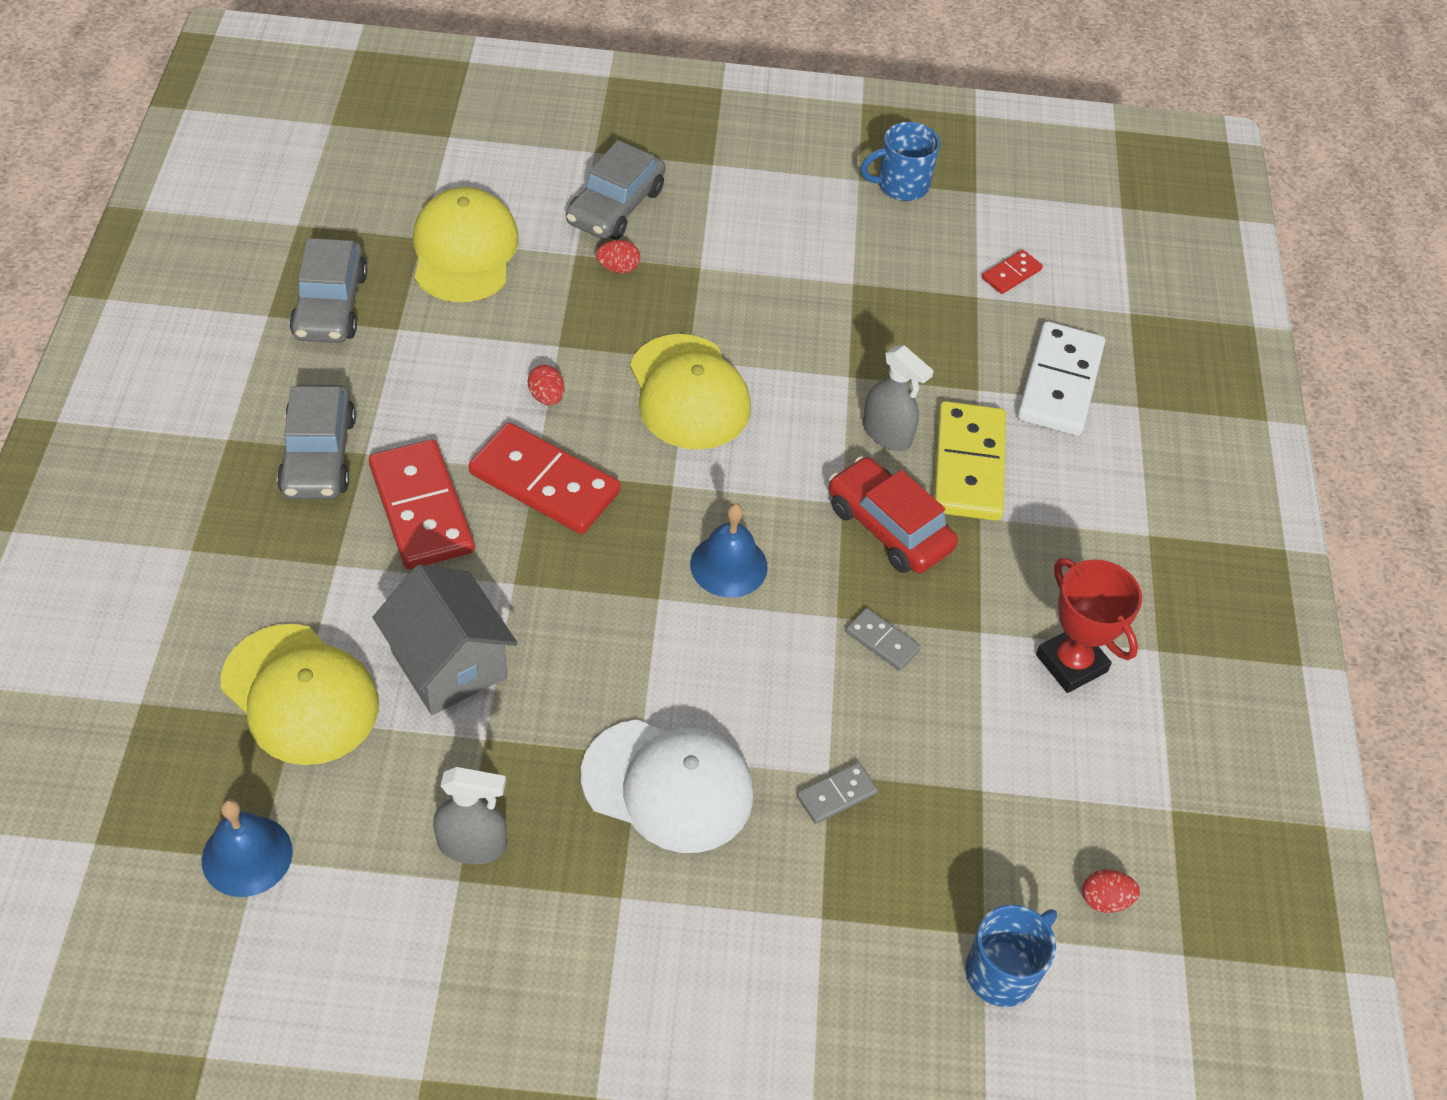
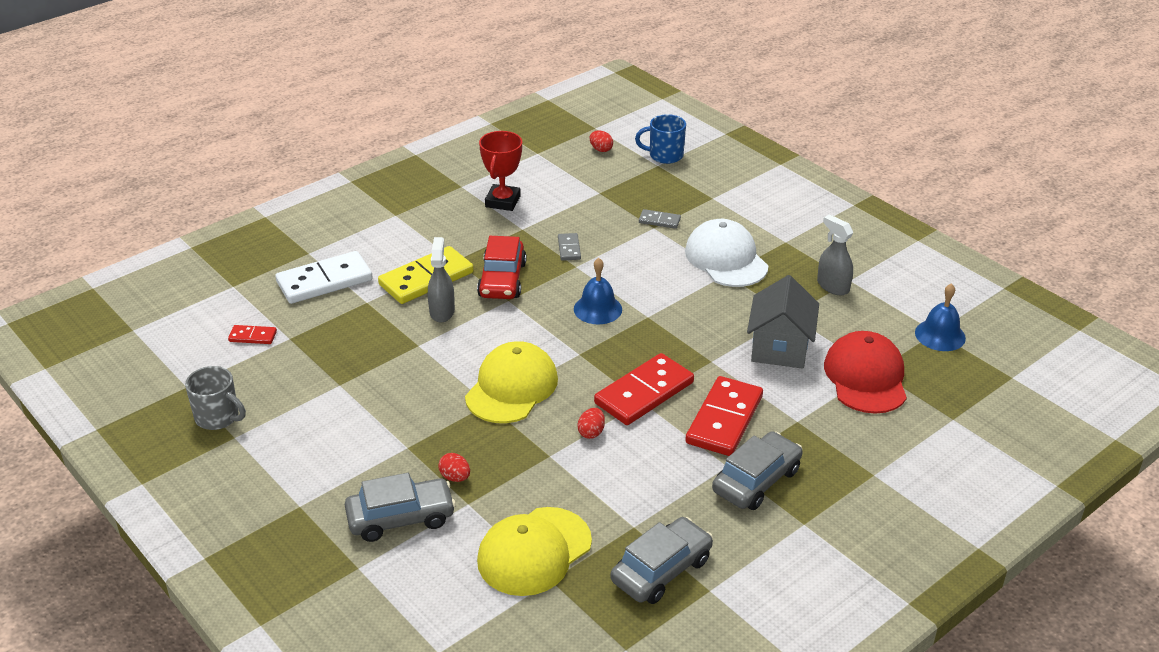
camera: 130 degrees left, 15 degrees down
(300, 694) = (866, 377): yellow cap -> red cap
(545, 482) = (644, 393): red domino -> red domino turned 60 degrees clockwise
(901, 185) = (218, 417): blue mug -> grey mug

